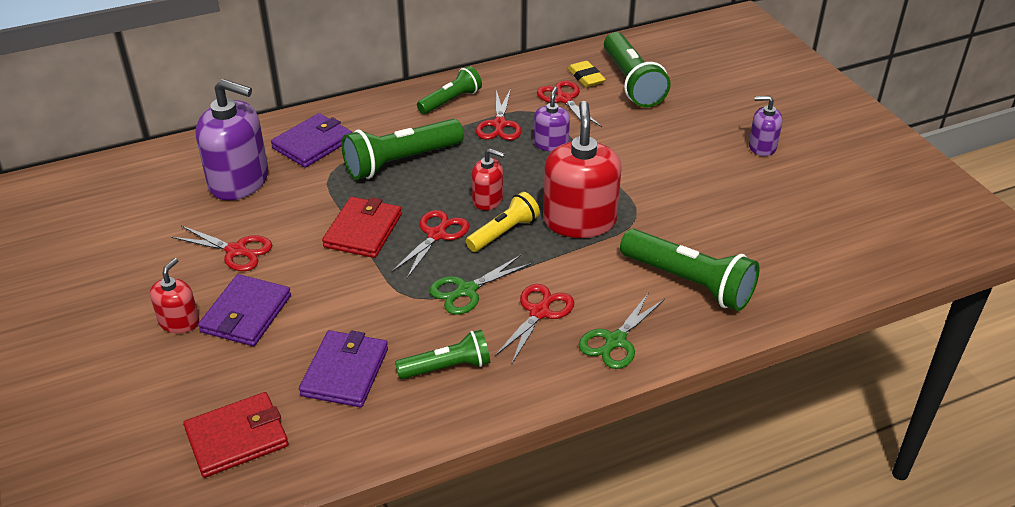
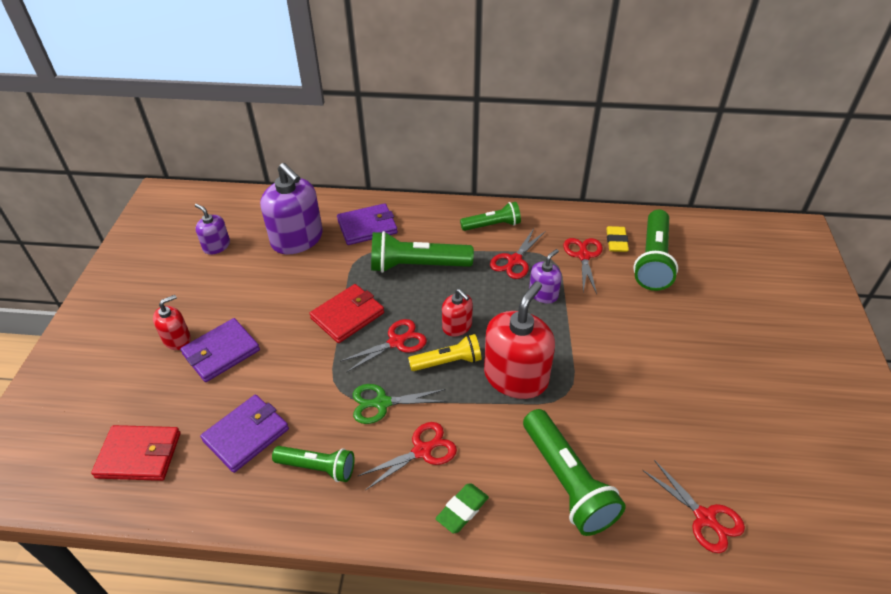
camera: 30 degrees right, 5 degrees up
(237, 251) = (253, 297): red scissors -> red scissors (705, 518)
(615, 341) = (462, 510): green scissors -> green eraser
(762, 146) = (732, 369): purple soap dispenser -> purple soap dispenser (216, 246)

